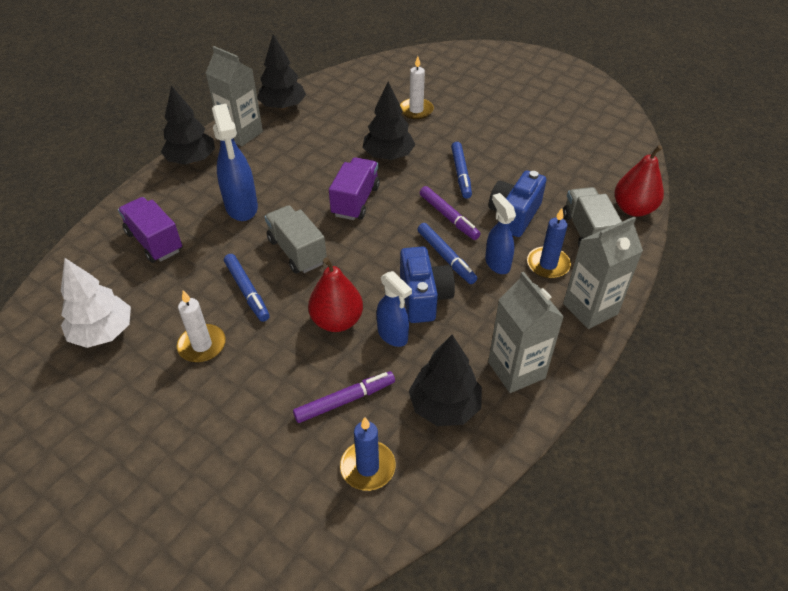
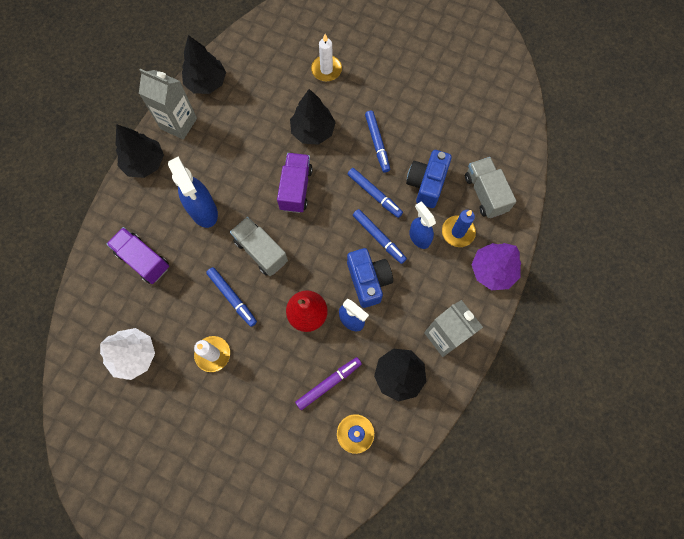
camera: 10 degrees left, 25 degrees up
(448, 217) = (374, 194): purple marker -> blue marker
(590, 309) = (492, 270): grey carton -> purple tree
(633, 209) = (519, 162): red pear -> none

